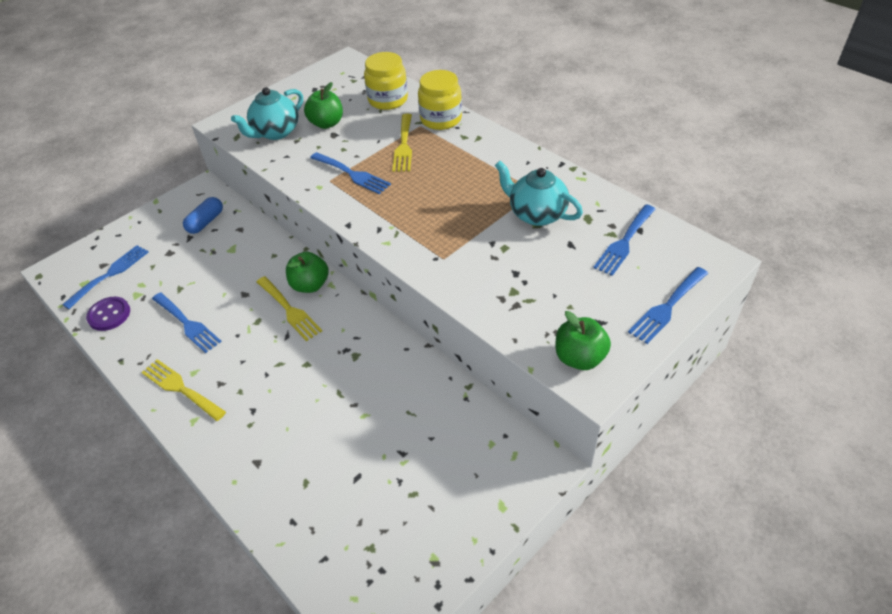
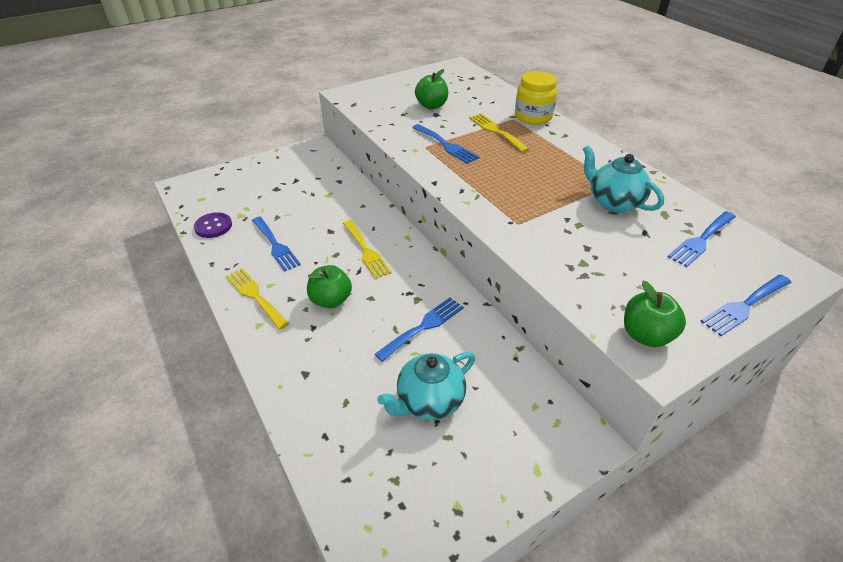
camera: 10 degrees right, 5 degrees down
(110, 274) = (224, 196): blue fork -> blue fork (423, 326)
(206, 222) = (312, 171): blue capsule -> none
(275, 132) = (387, 106): turquoise teapot -> turquoise teapot (429, 401)
(310, 285) = (389, 234): green apple -> green apple (331, 300)
(388, 100) = (488, 97): yellow jar -> none
(404, 146) = (496, 131): yellow fork -> yellow fork turned 135 degrees clockwise

